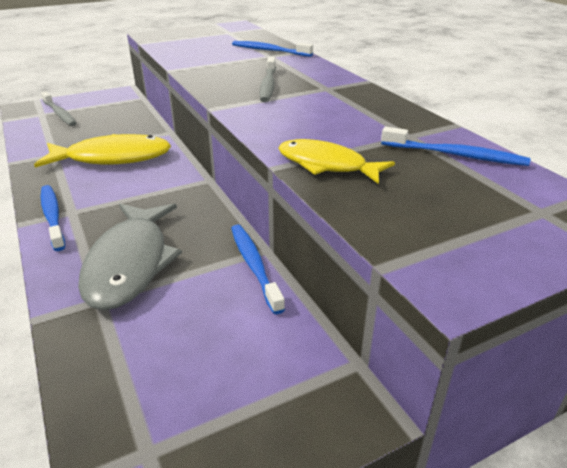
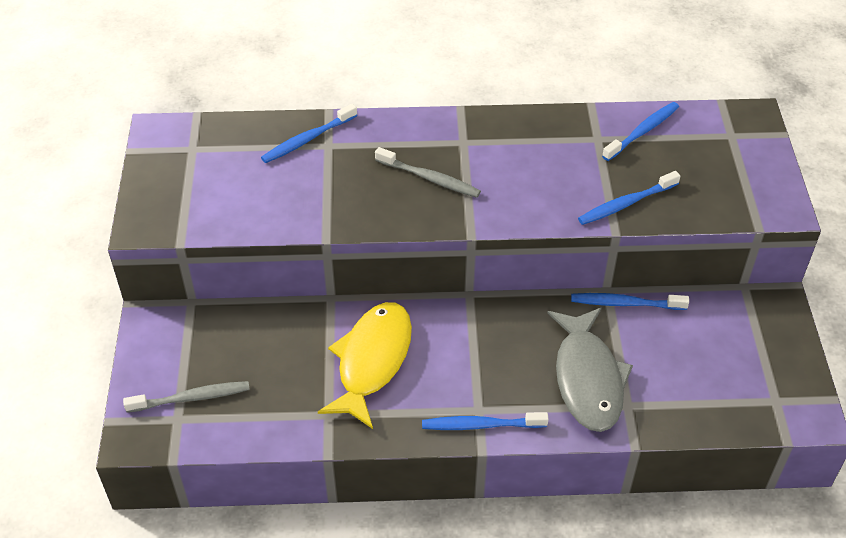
camera: 65 degrees left, 15 degrees up
(130, 263) = (588, 379): grey fish -> grey fish turned 60 degrees clockwise
(326, 165) = (626, 204): yellow fish -> blue toothbrush

